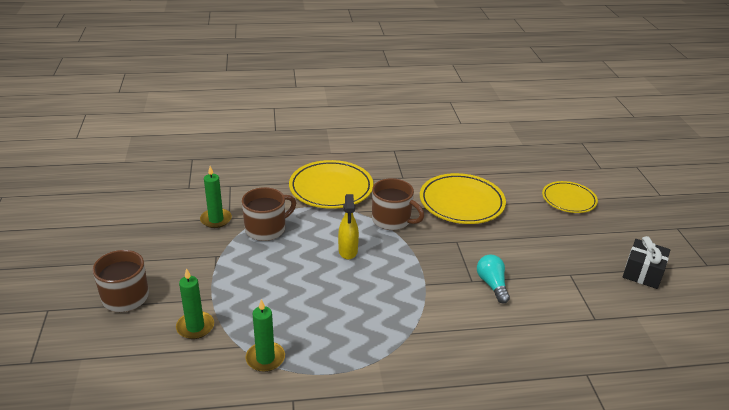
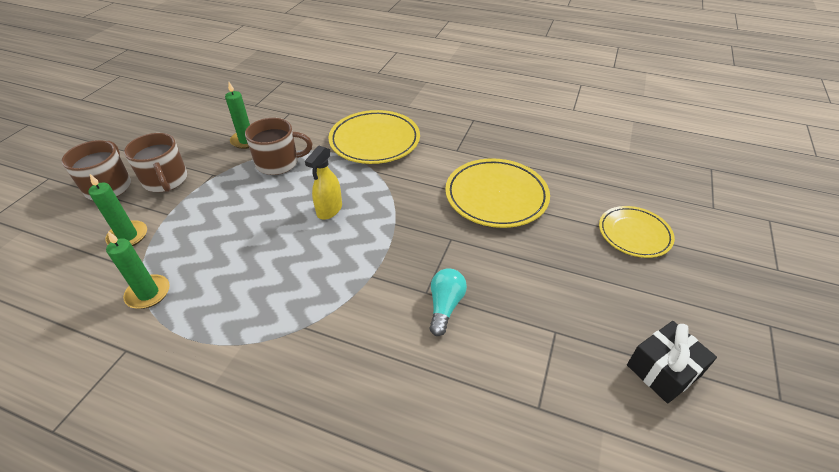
camera: 30 degrees right, 10 degrees up
(392, 220) = (403, 192): brown mug -> brown mug (166, 180)

